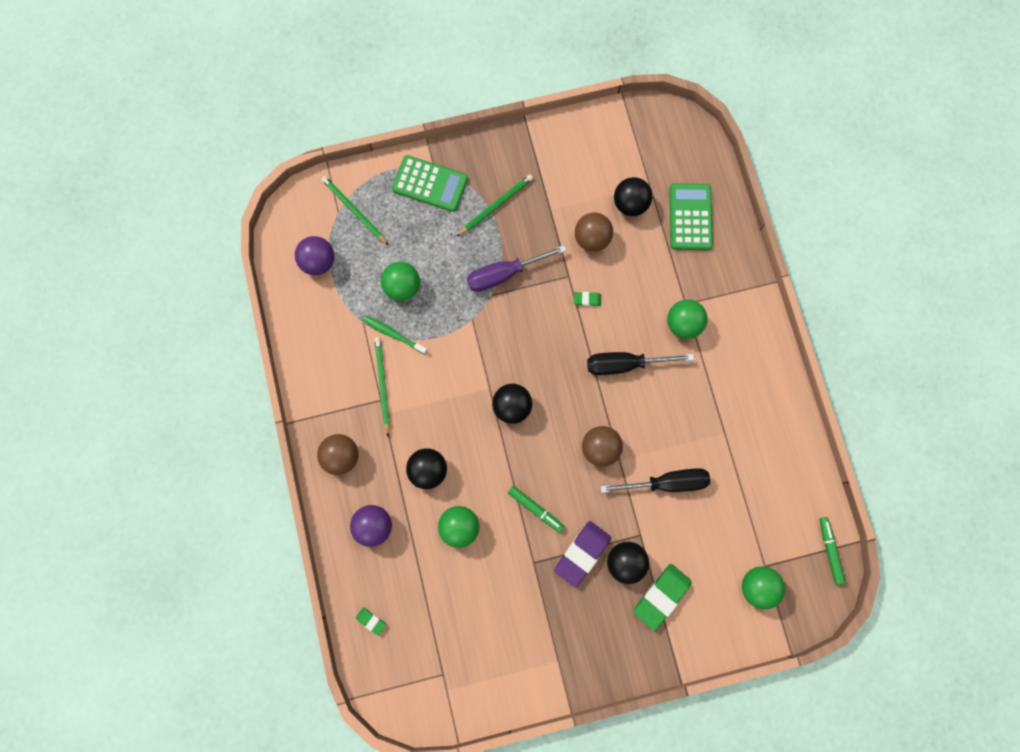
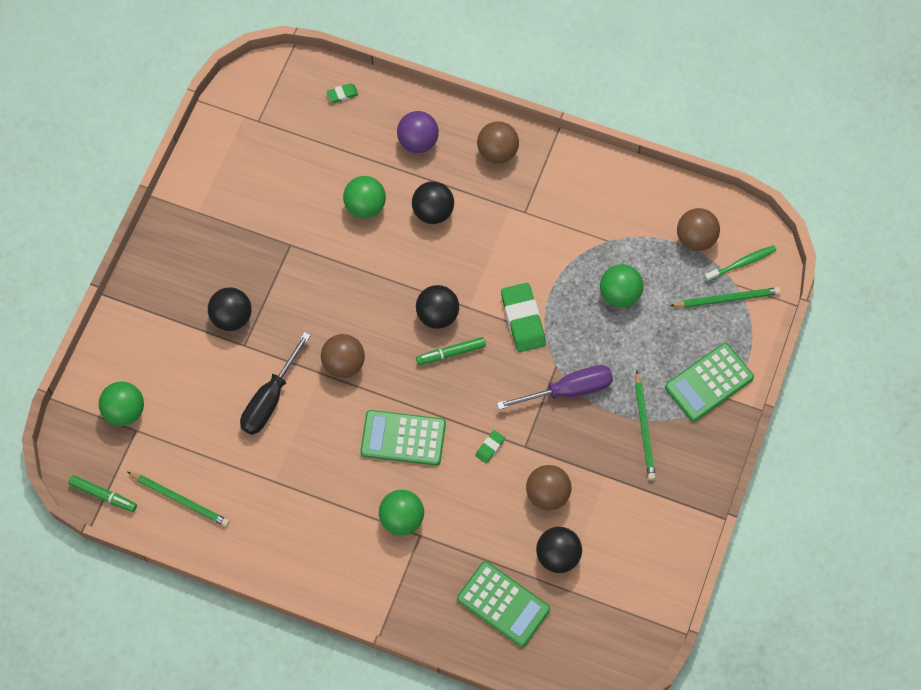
camera: 125 degrees right, 10 degrees down
(318, 262) = (695, 238): purple ball -> brown ball
(382, 384) = (538, 222): green pencil -> green pencil (180, 499)
(394, 334) = (578, 259): green toothbrush -> green toothbrush (741, 263)
(504, 274) = (568, 390): purple screwdriver -> purple screwdriver turned 60 degrees clockwise
(535, 509) = (333, 275): green marker -> green marker (451, 353)
(582, 553) = (266, 287): purple eraser -> none
(625, 364) = (403, 438): black screwdriver -> green calculator
(661, 596) = (181, 327): green eraser -> green eraser (523, 319)

